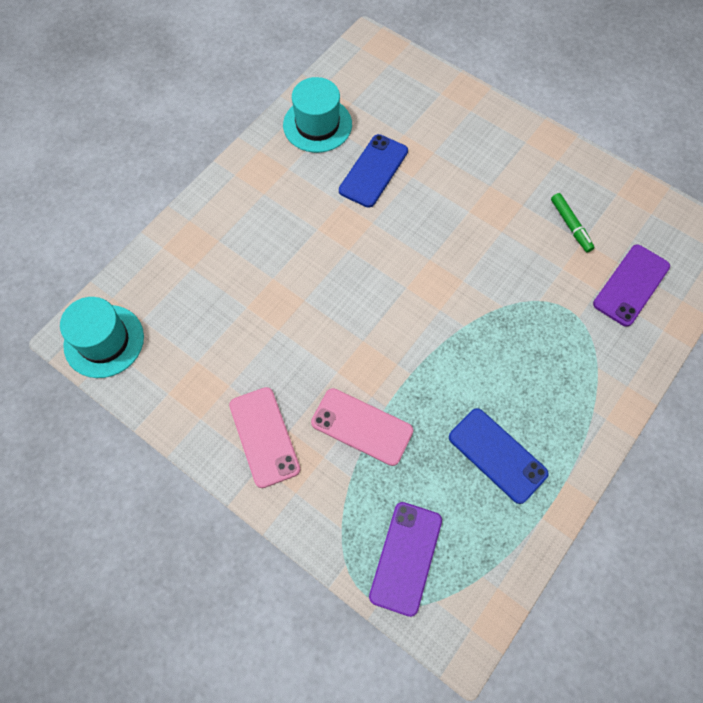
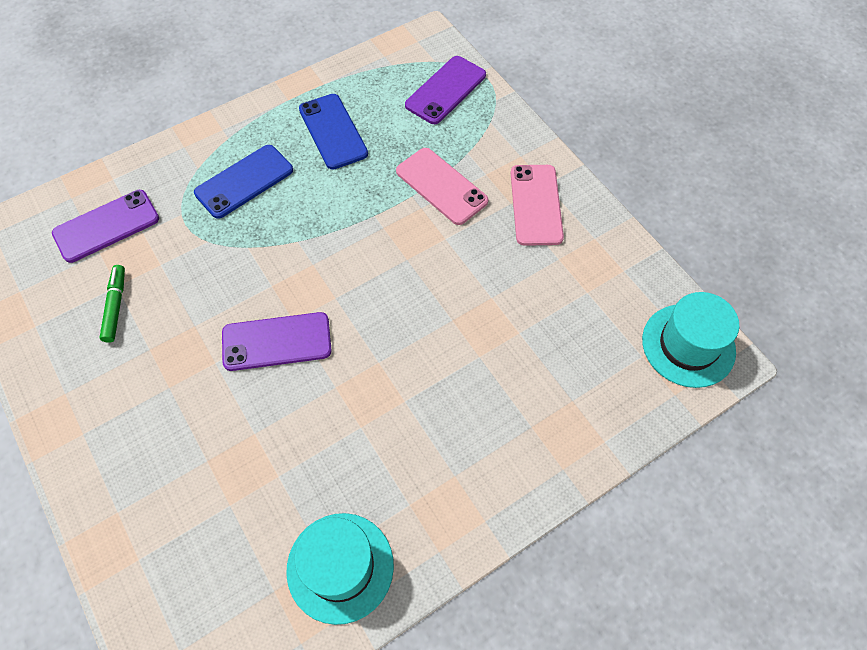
camera: 160 degrees left, 5 degrees down
(373, 171) = (299, 459): blue phone -> blue phone (244, 181)
(432, 239) = (277, 342): none -> purple phone

